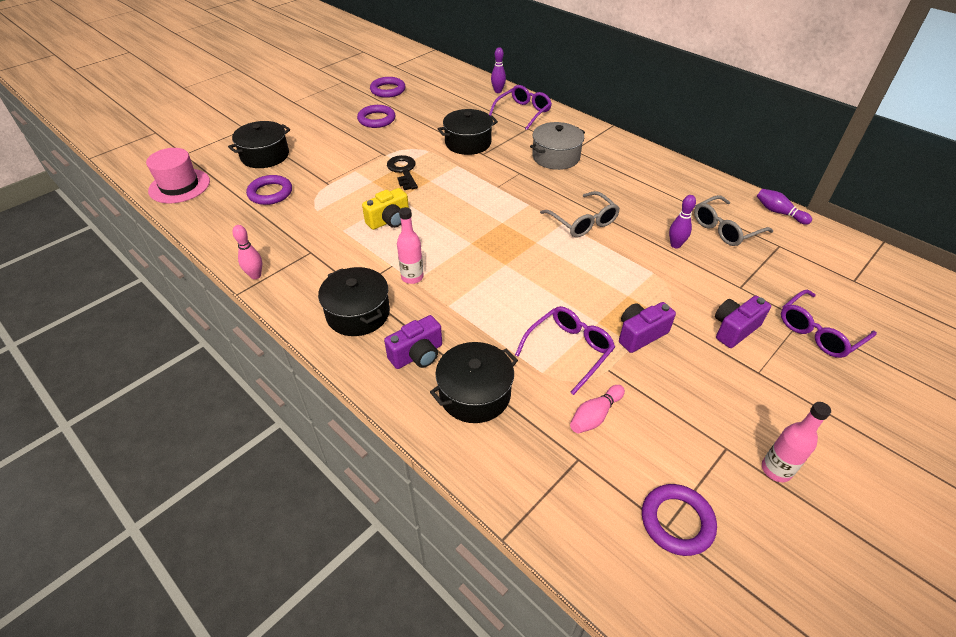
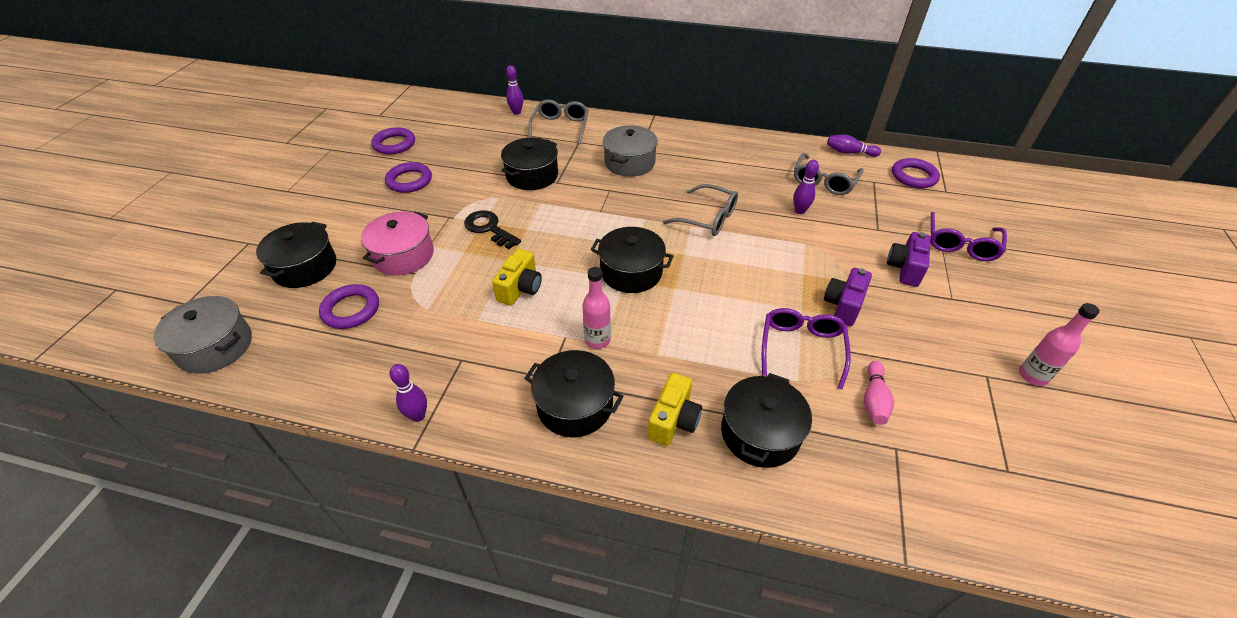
camera: 30 degrees left, 0 degrees up
(179, 186) = (215, 346): pink hat -> grey pot
(255, 275) = (418, 416): pink bowling pin -> purple bowling pin
(330, 169) = (403, 255): none -> pink pot
(417, 355) = (673, 420): purple camera -> yellow camera
(481, 239) = (631, 272): none -> black pot
(523, 112) = (560, 127): purple glasses -> grey glasses
(677, 521) = (1011, 461): purple ring -> purple ring (913, 176)

